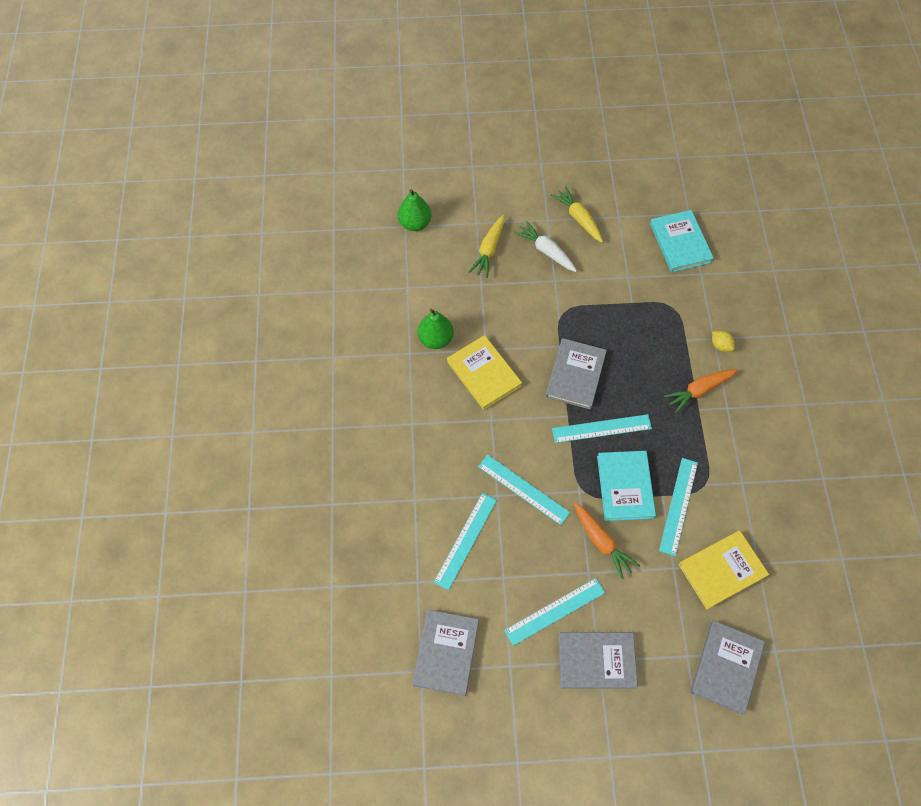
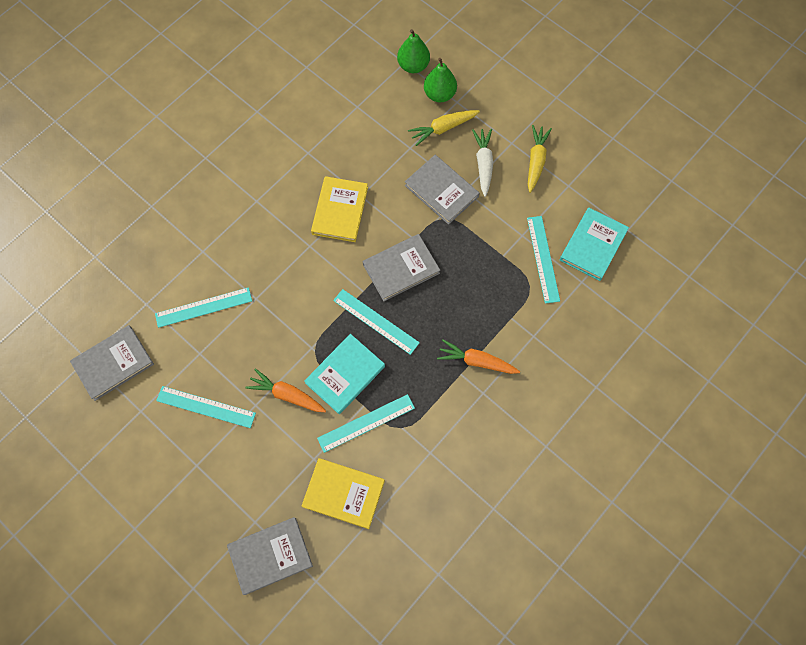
camera: 45 degrees right, 5 degrees up
(435, 339) = (335, 158): green pear -> green pear (439, 94)
(523, 489) = (277, 311): turquoise ruler -> turquoise ruler (543, 259)
(596, 660) = (195, 463): grey book -> grey book (441, 191)
(602, 542) = (286, 394): orange carrot -> orange carrot turned 105 degrees clockwise
(720, 345) = (532, 345): yellow lemon -> none

